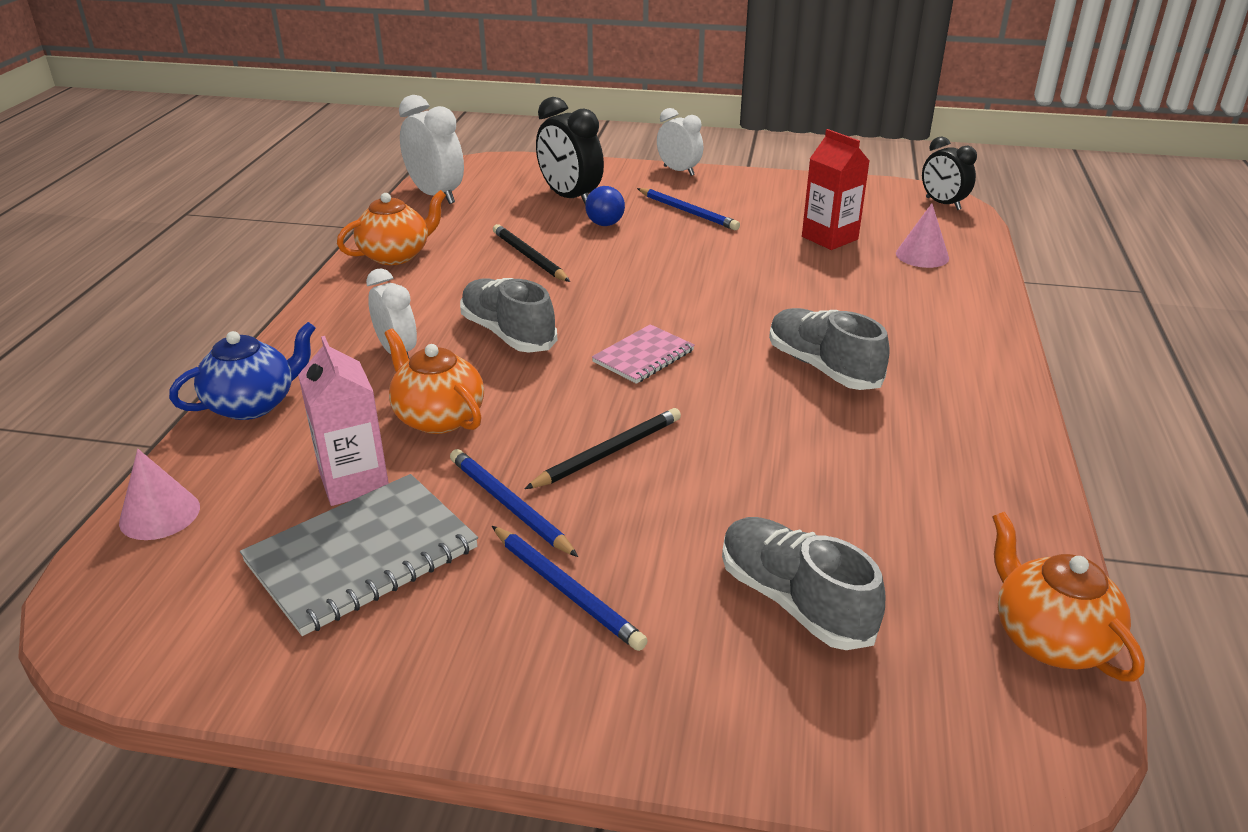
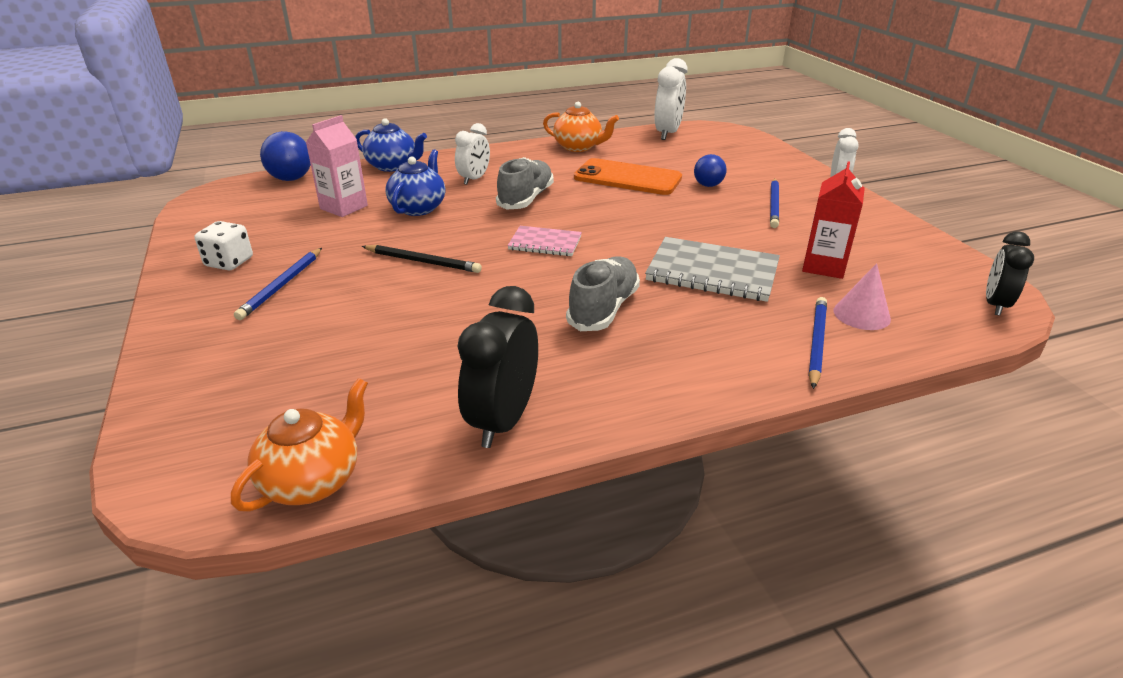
camera: 60 degrees right, 0 degrees up
(159, 514) = (291, 179): pink cone -> blue ball
(362, 556) = (284, 228): grey notebook -> grey notebook (712, 272)
(431, 636) = (229, 262): none -> white dice
(438, 417) = (418, 208): orange teapot -> blue teapot
(510, 505) = (349, 249): blue pencil -> blue pencil (816, 343)
(529, 257) = (627, 178): black pencil -> orange phone
(570, 198) = (728, 166): black clock -> black clock (503, 421)
(794, 601) = (307, 360): grey shoe -> none

